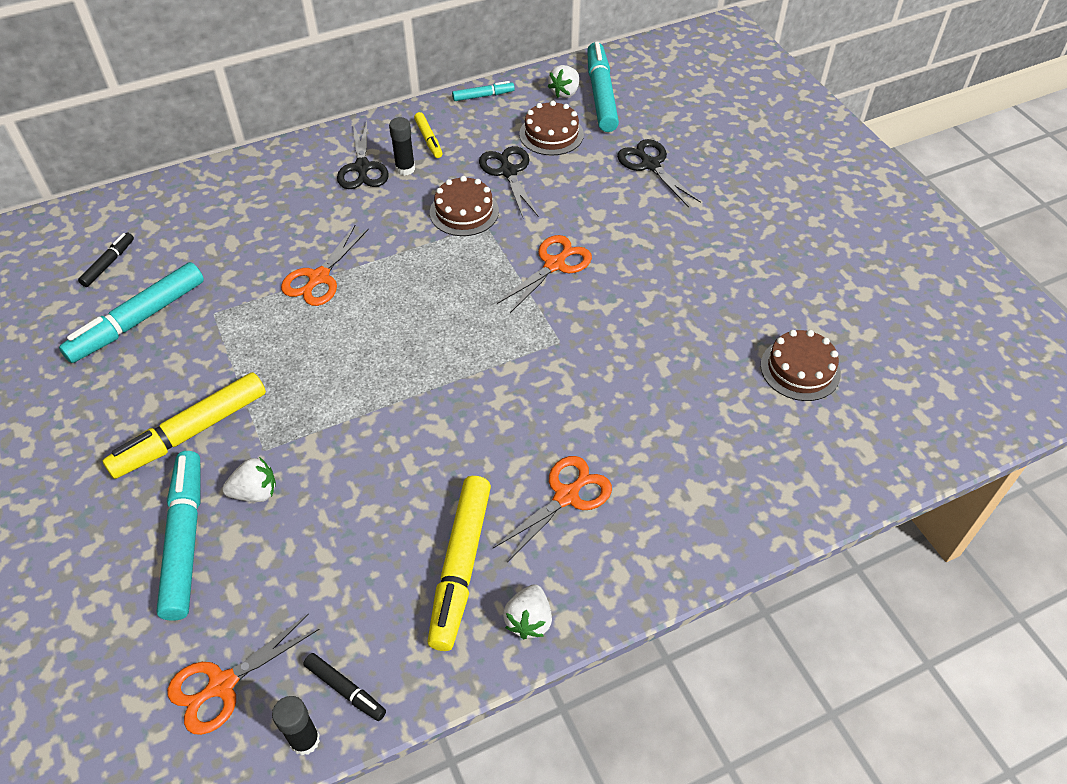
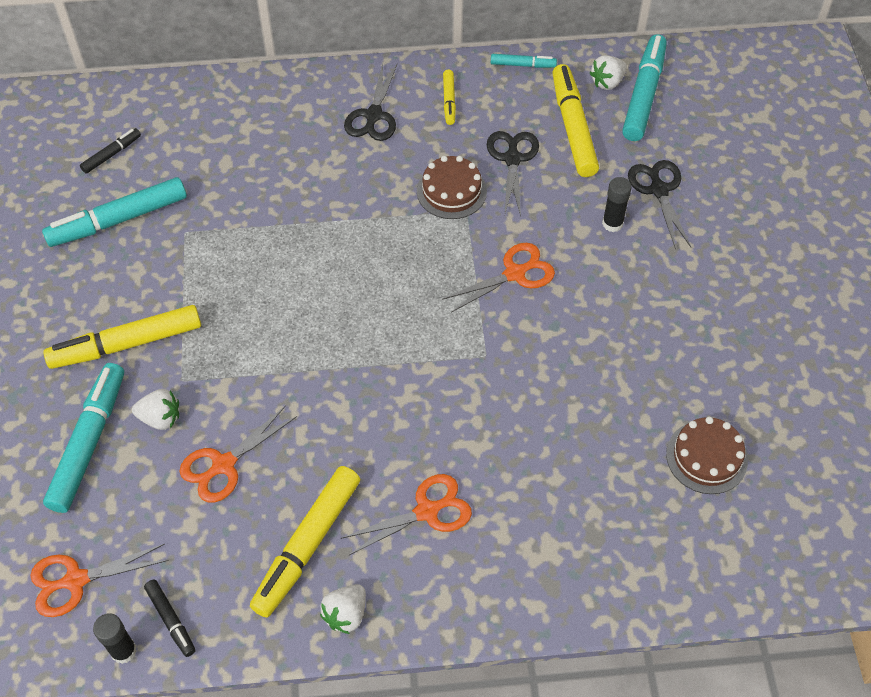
camera: 20 degrees right, 5 degrees up
(319, 278) = (290, 223): orange scissors -> orange scissors (223, 465)
(405, 169) = (414, 128): black glue stick -> black glue stick (612, 223)
(551, 134) = (573, 127): brown cake -> yellow marker

